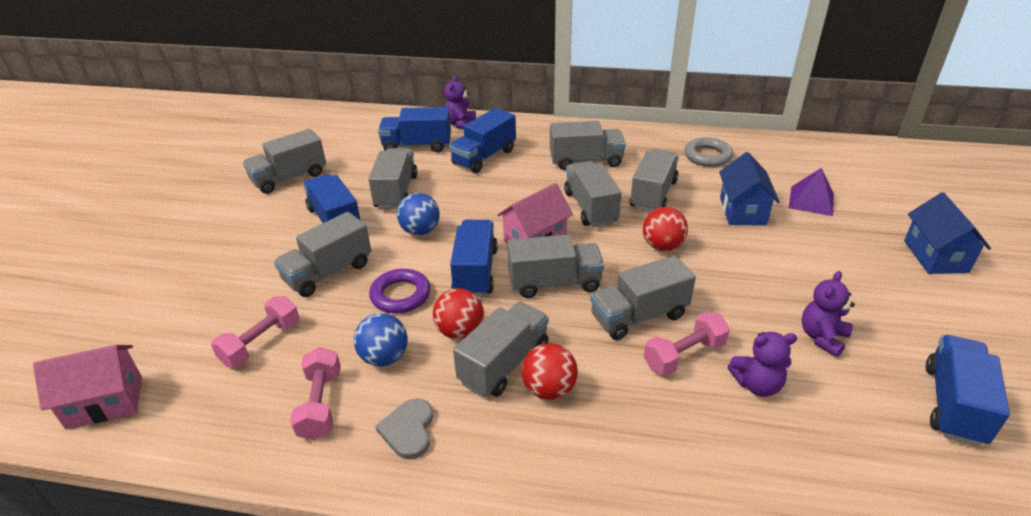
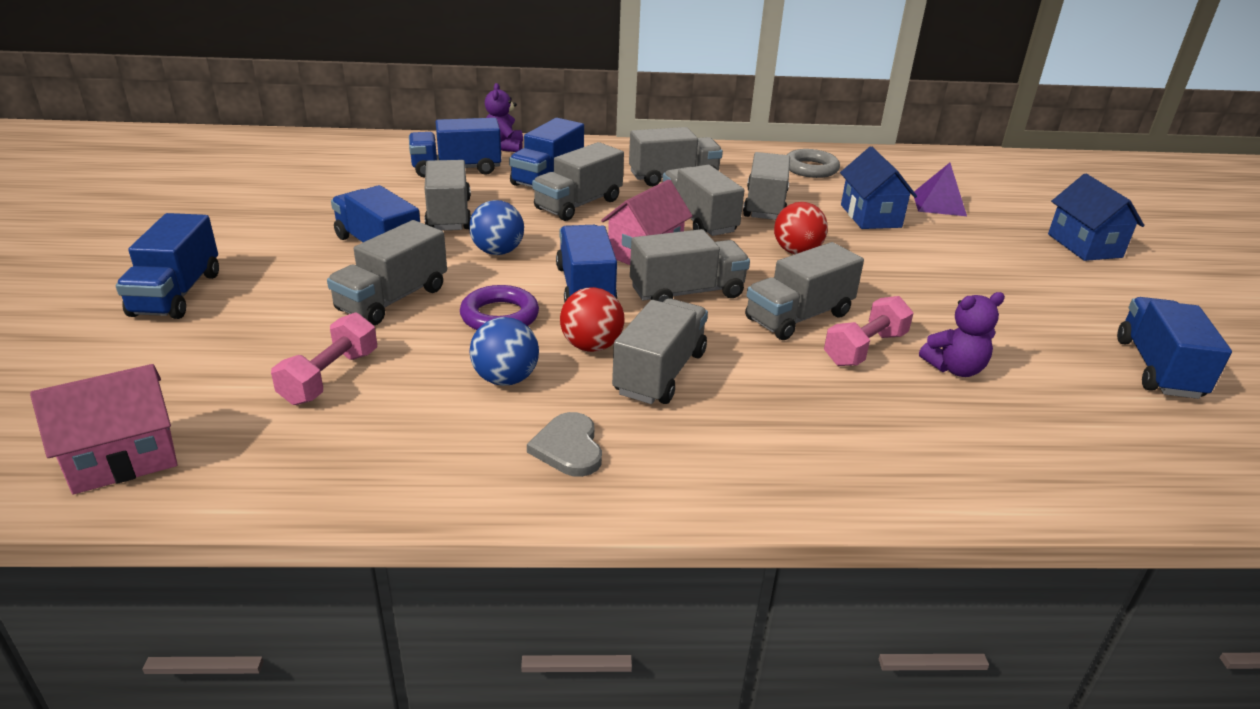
camera: 15 degrees left, 5 degrees down
(184, 256) = (177, 294): none -> blue truck
(289, 178) = (296, 206): grey truck -> grey truck (578, 204)
(320, 404) = (440, 433): pink dumbbell -> none
(549, 389) = (725, 393): red ball -> none
(822, 337) = (1003, 322): purple teddy bear -> none

